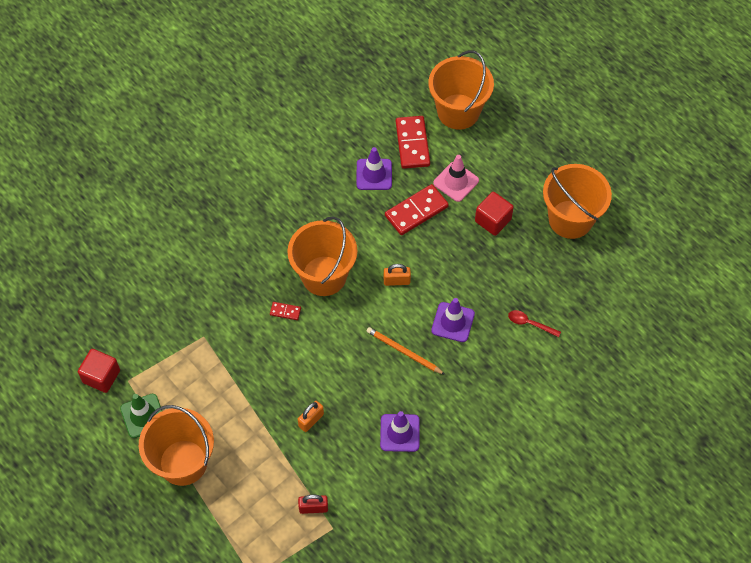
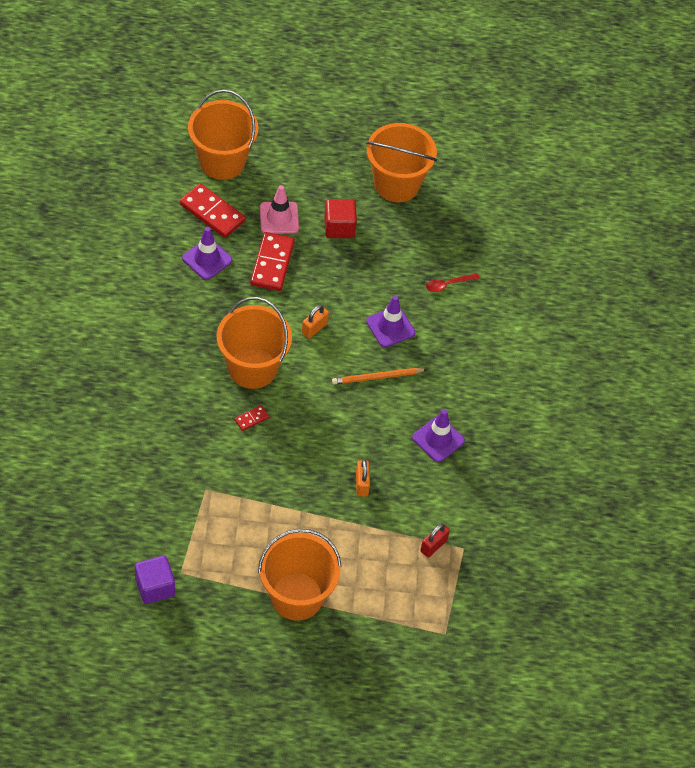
camera: 50 degrees left, 5 degrees down
(101, 376) = (155, 587): red cube -> purple cube
(143, 416) = (224, 588): green traffic cone -> none

